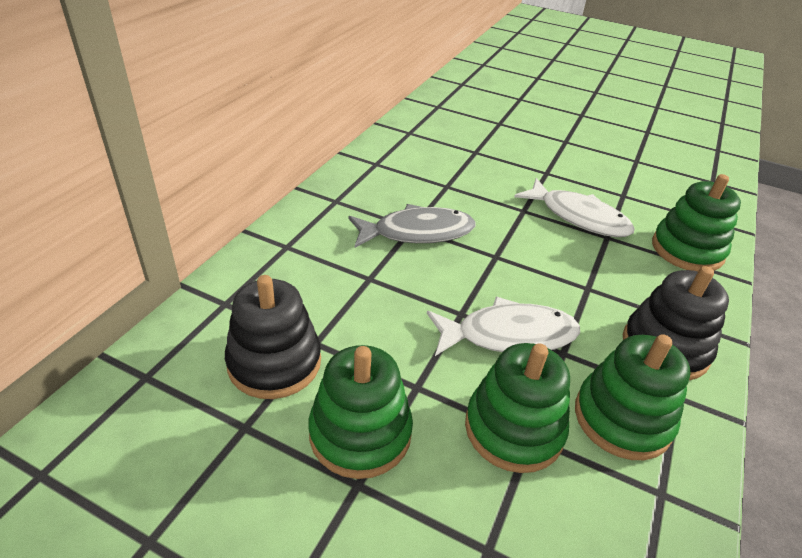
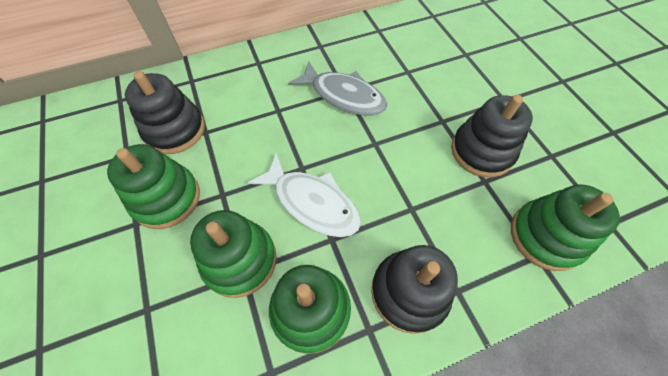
camera: 45 degrees right, 20 degrees up
(578, 217) = (482, 151): white fish -> black stacking toy

